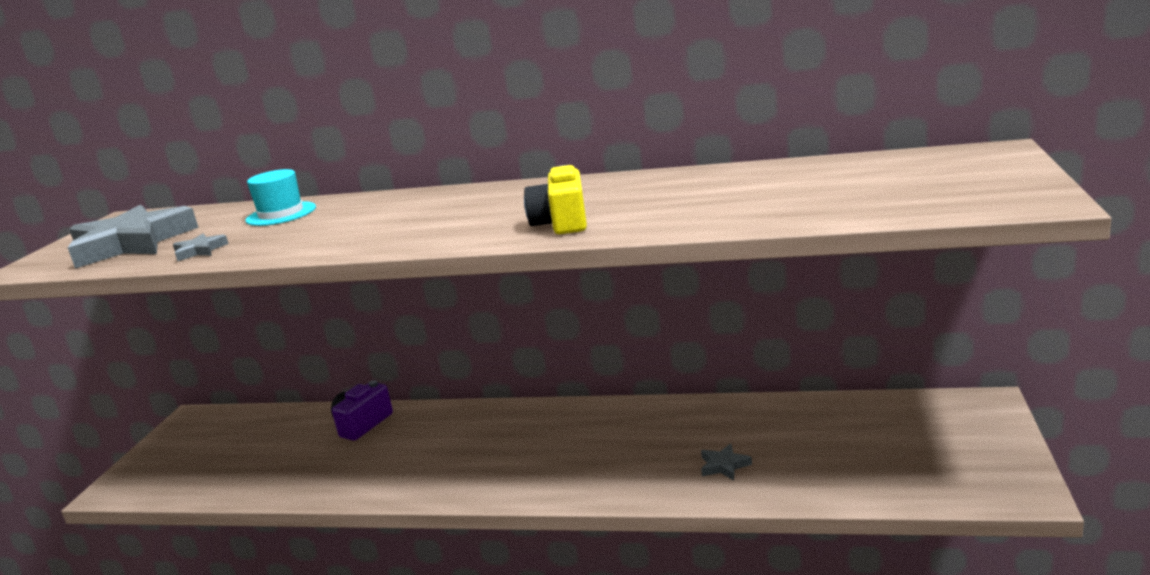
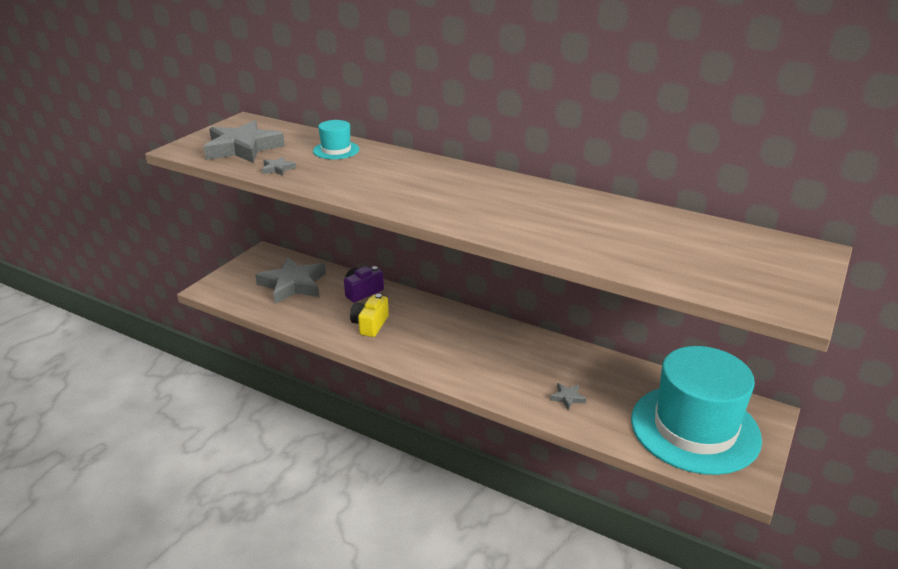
camera: 15 degrees right, 10 degrees up
(251, 445) = (293, 285): none -> grey star
(561, 223) = (494, 220): yellow camera -> yellow camera (370, 324)
(912, 449) = (695, 428): none -> turquoise hat

